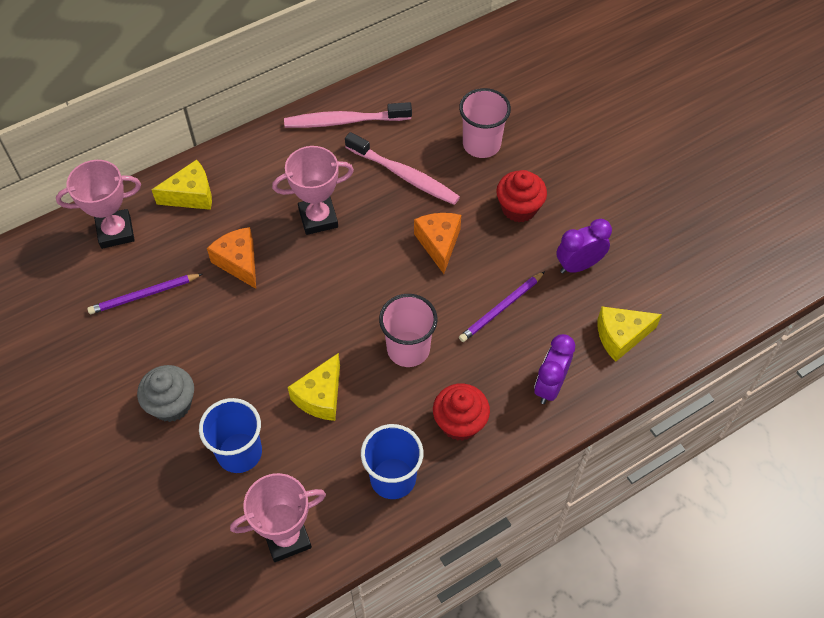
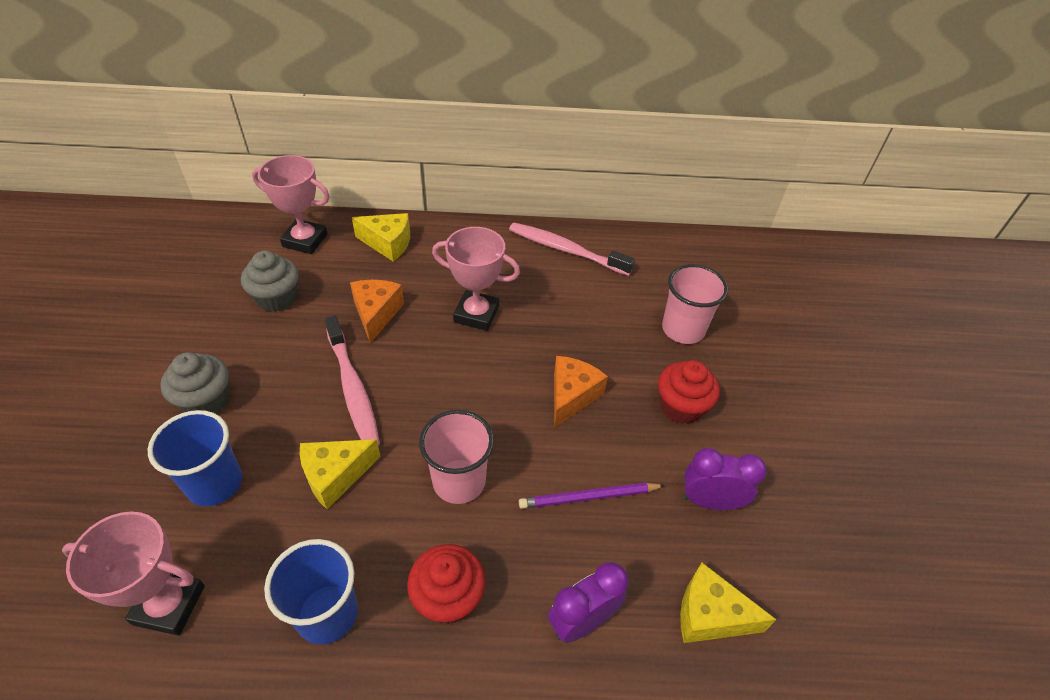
camera: 30 degrees right, 10 degrees down
(144, 295) = (277, 298): purple pencil -> grey cupcake
(404, 175) = (585, 318): pink toothbrush -> pink toothbrush (352, 388)

